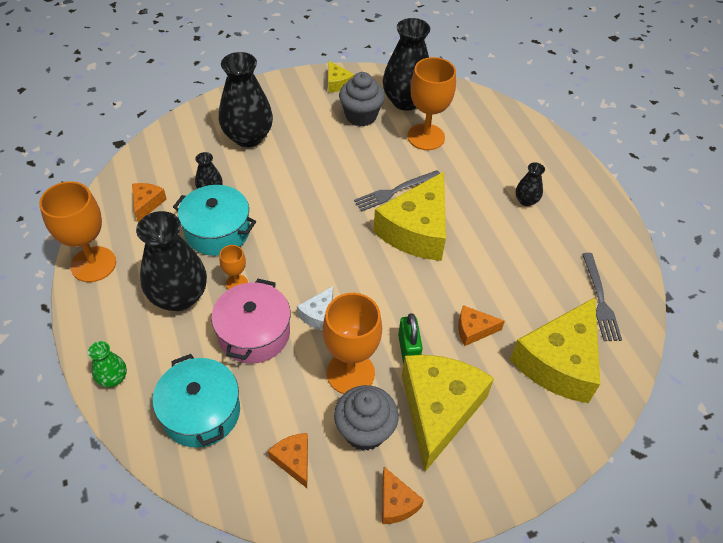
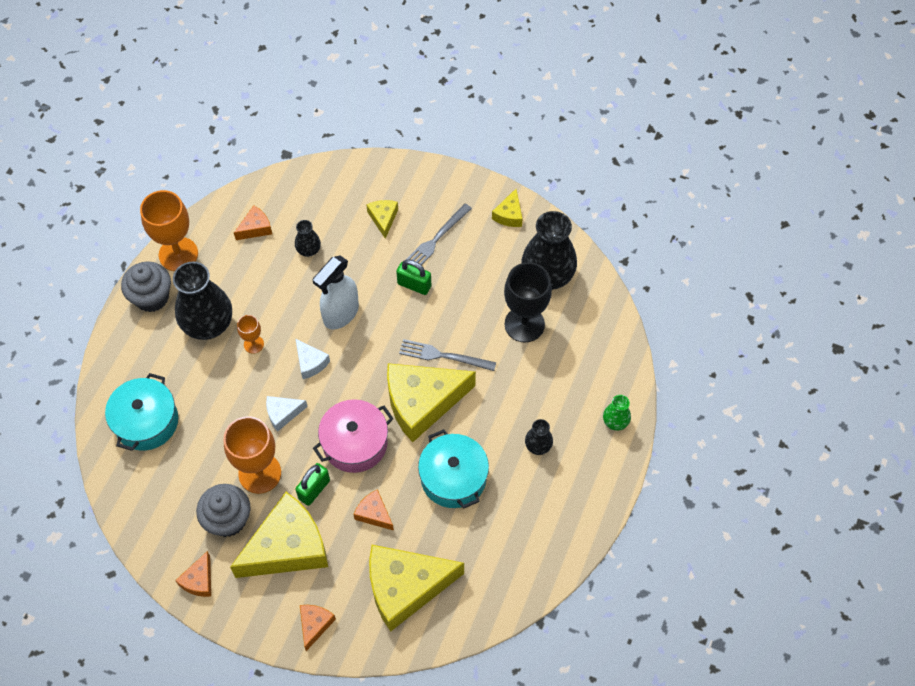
camera: 45 degrees right, 10 degrees up
(113, 378) = (118, 354): green vase -> green vase (615, 422)
(217, 231) = (281, 290): turquoise pot -> turquoise pot (453, 478)
(248, 137) = (383, 219): black vase -> yellow cheese
(254, 333) = (228, 392): pink pot -> pink pot (355, 443)
(286, 216) = (340, 314): none -> white spray bottle
(294, 460) = (168, 501): orange cheese -> orange cheese (315, 625)
(300, 263) = (310, 363): none -> white cheese
(320, 162) = (414, 285): none -> green padlock
(361, 116) = (493, 263): grey cupcake -> grey cupcake (152, 297)
(426, 137) = (524, 324): orange goblet -> black goblet
(600, 300) = (493, 571): grey fork -> grey fork (436, 239)

